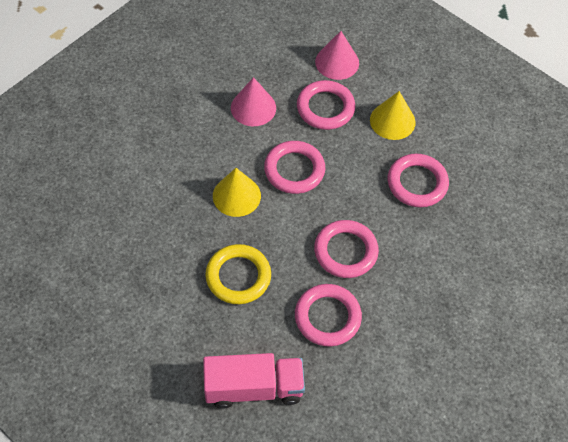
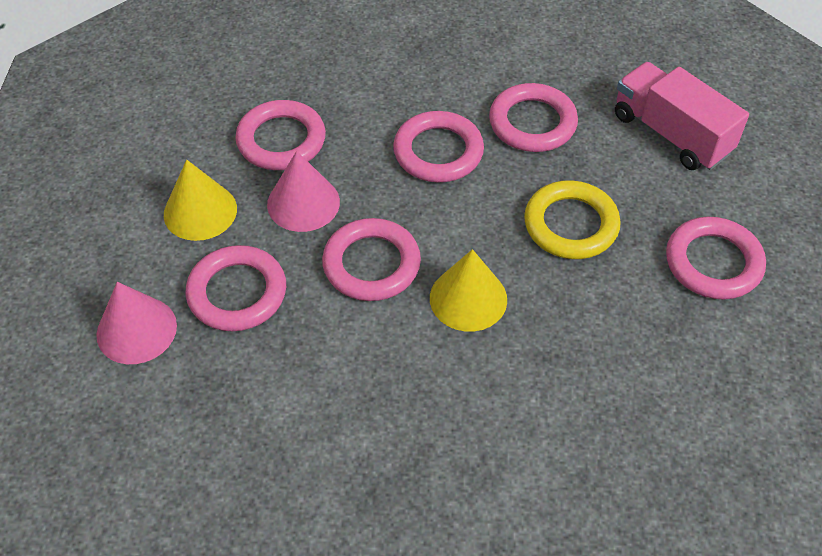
camera: 125 degrees left, 5 degrees down
(152, 325) = (713, 262): none -> pink ring
(253, 107) = (308, 376): pink cone -> pink cone (303, 203)

